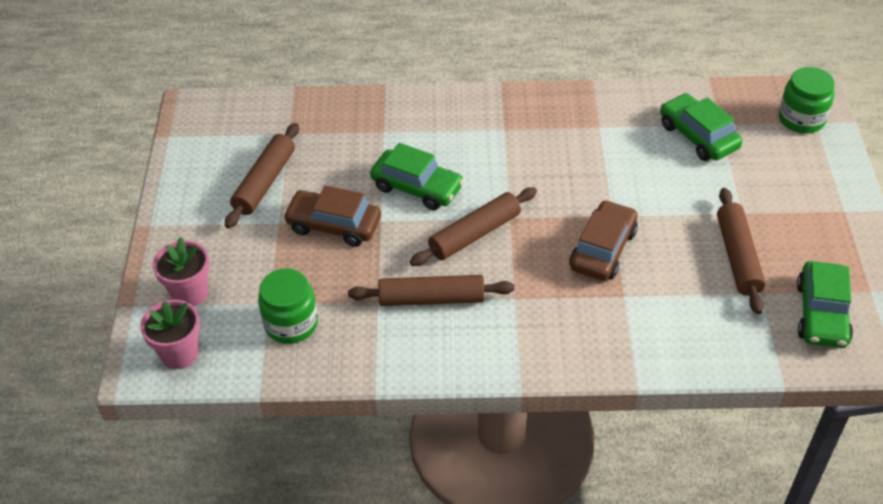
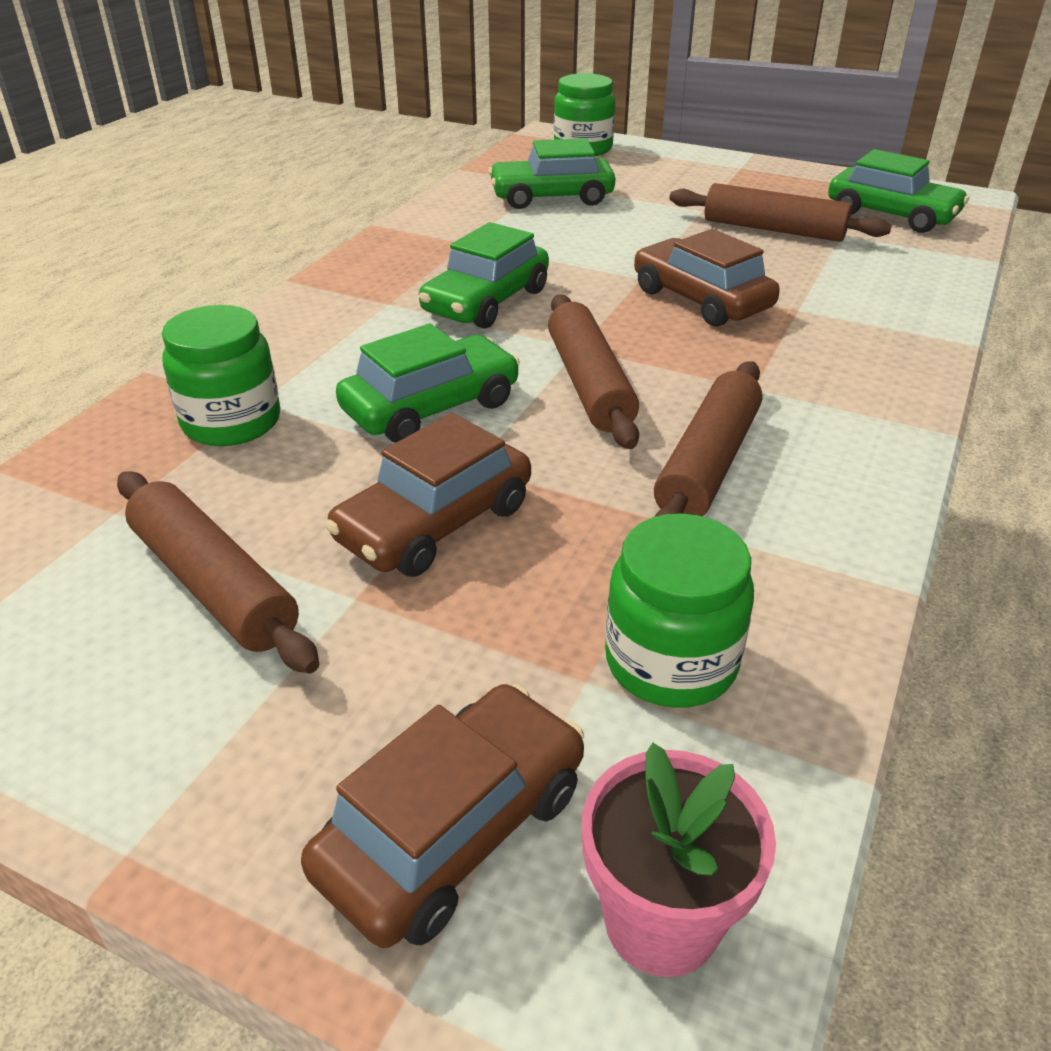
camera: 65 degrees left, 10 degrees down
(190, 293) = (453, 830): pink flower pot -> brown car
(364, 132) = (232, 422): none -> green jar
(533, 164) = (486, 302): none -> green car

